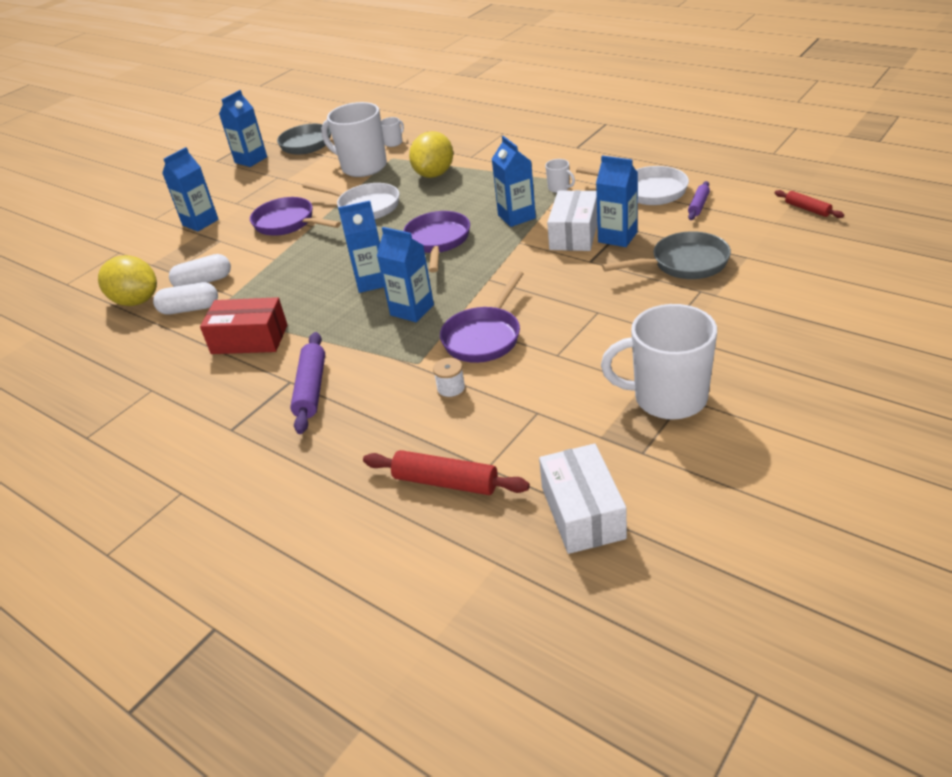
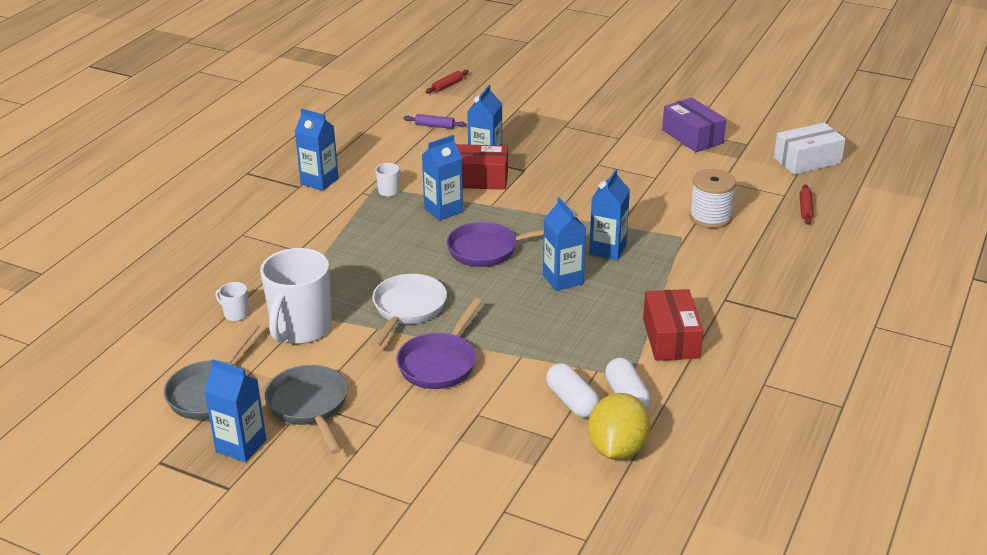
camera: 105 degrees left, 5 degrees down
(200, 222) = (428, 447): blue carton -> blue carton (319, 181)
(311, 389) = (731, 285): purple rolling pin -> none
(434, 174) = (336, 270): yellow lemon -> none
(445, 482) = (805, 209): red rolling pin -> red rolling pin, size x0.60
(451, 390) = (710, 217): white spool -> white spool, size x1.84
(484, 337) = (640, 209): purple pan -> none
(574, 234) = (478, 179): white box -> red box
(648, 191) = (404, 148): white pan -> none
(667, 398) = (692, 136): white mug -> purple box
(684, 264) = (527, 132): grey pan -> grey pan (309, 407)

